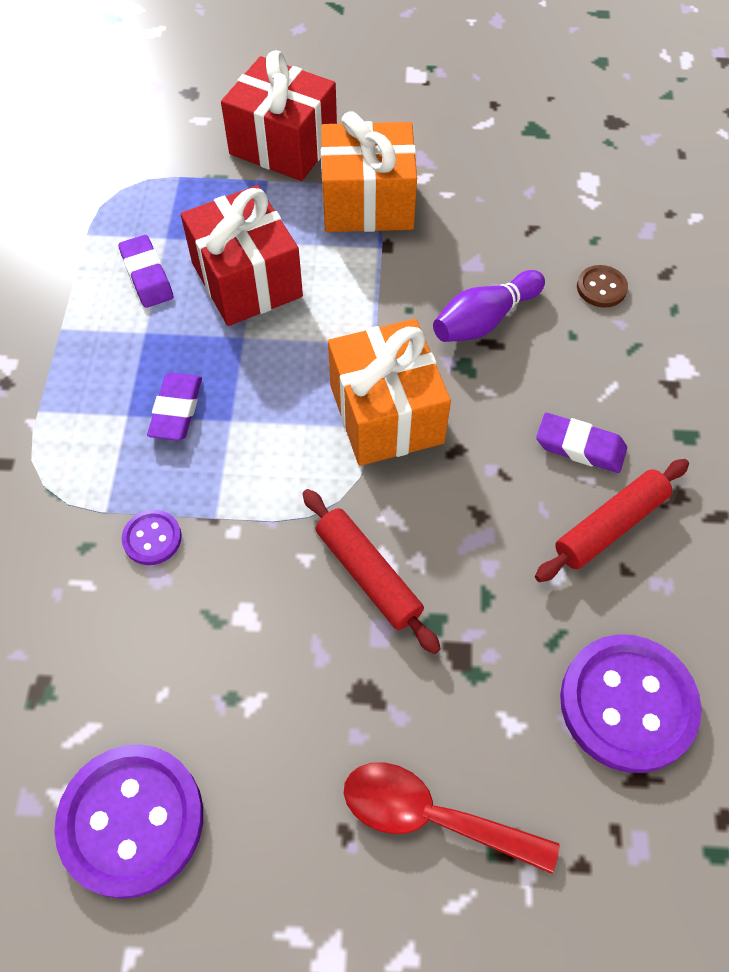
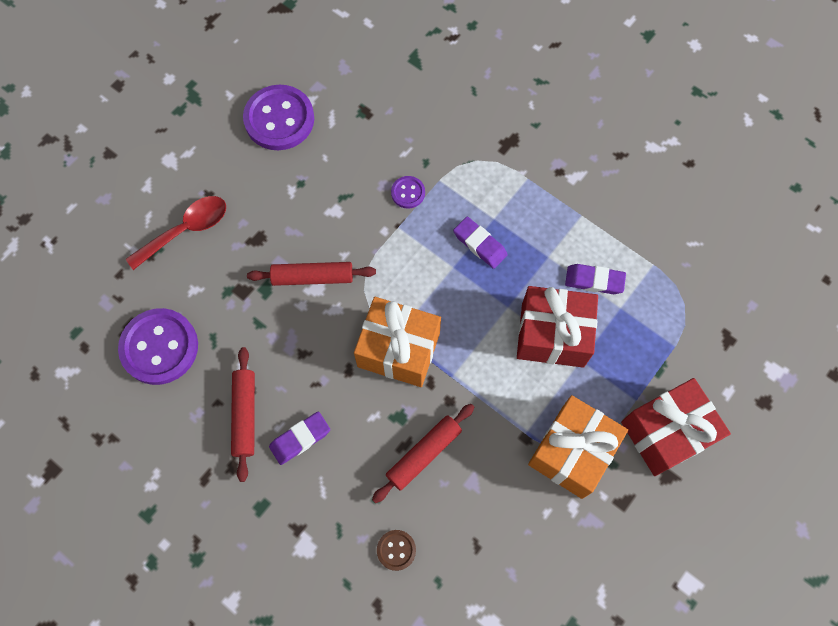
camera: 125 degrees right, 10 degrees up
(484, 320) = (423, 454): purple bowling pin -> red rolling pin

